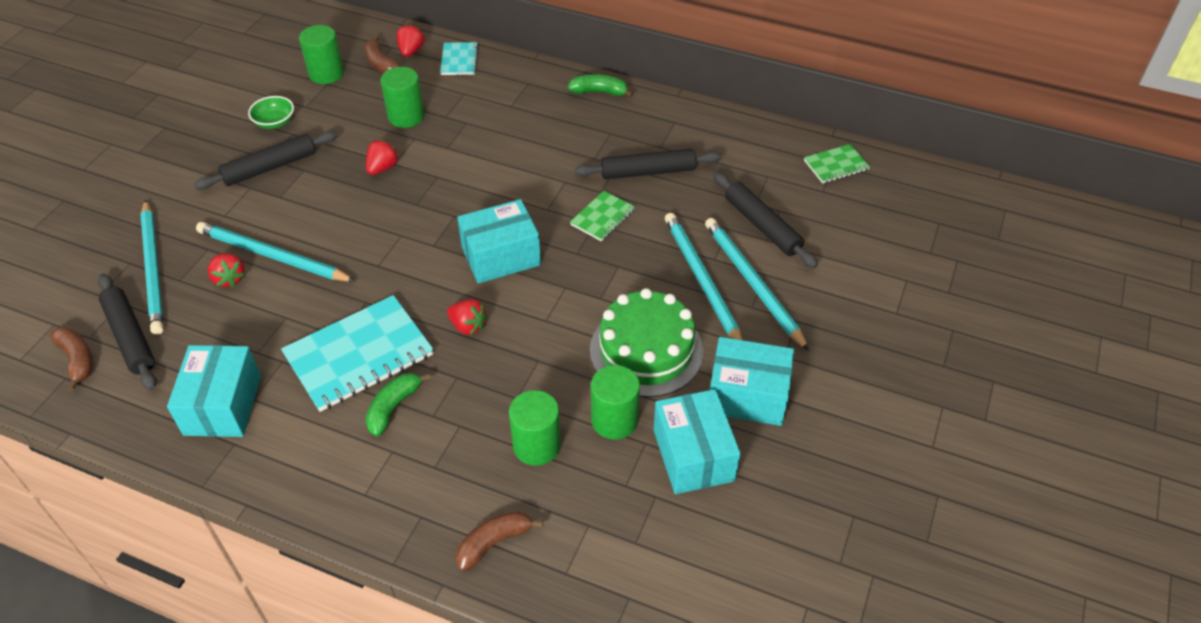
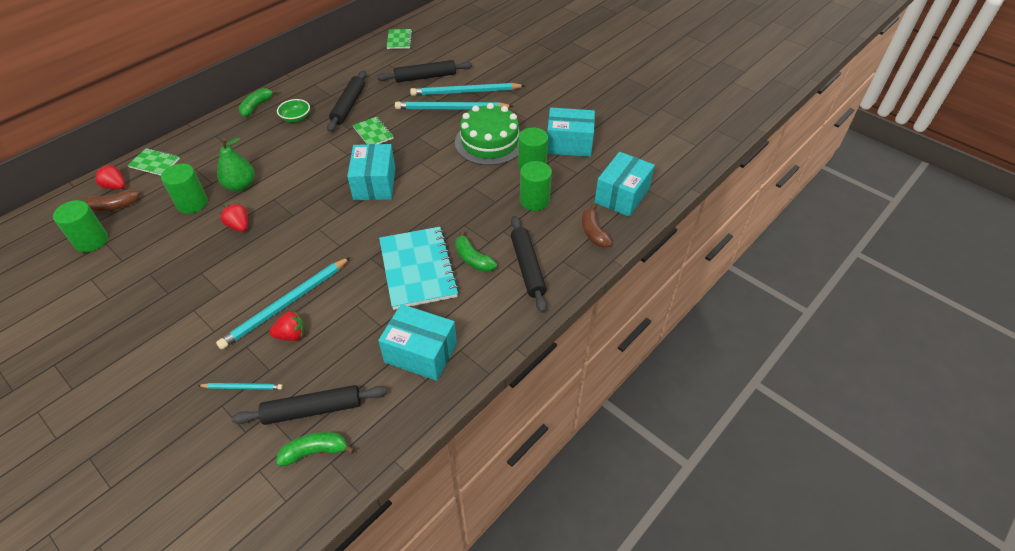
camera: 70 degrees left, 0 degrees up
(77, 360) = (315, 451): brown banana -> green banana
(153, 269) = (243, 387): turquoise pencil -> turquoise pencil, size x0.49
(270, 167) = (180, 293): black rolling pin -> black rolling pin (527, 267)
(274, 122) = (123, 283): green bowl -> green bowl (296, 118)
(449, 140) = (240, 185): none -> green pear
(459, 60) = (154, 163): turquoise notebook -> green notebook
(468, 326) = (425, 211): red strawberry -> none
(747, 395) = (540, 115): turquoise box -> turquoise box (622, 195)

